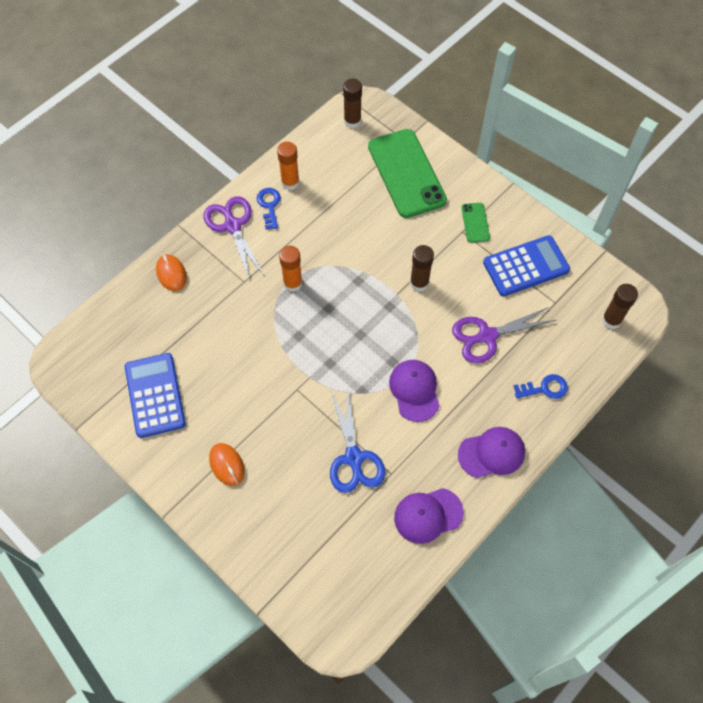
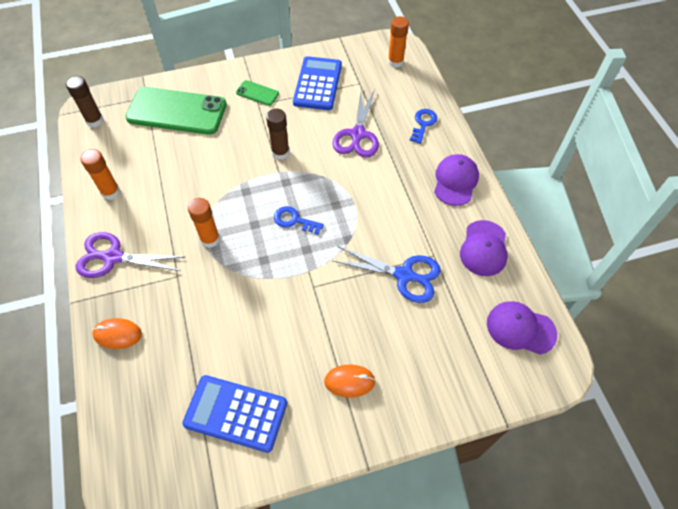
camera: 60 degrees left, 5 degrees down
(269, 205) = (119, 219): blue key -> blue key (294, 220)
(414, 390) = (372, 203): purple cap -> purple cap (520, 328)
(611, 320) = (395, 62): brown glue stick -> orange glue stick

